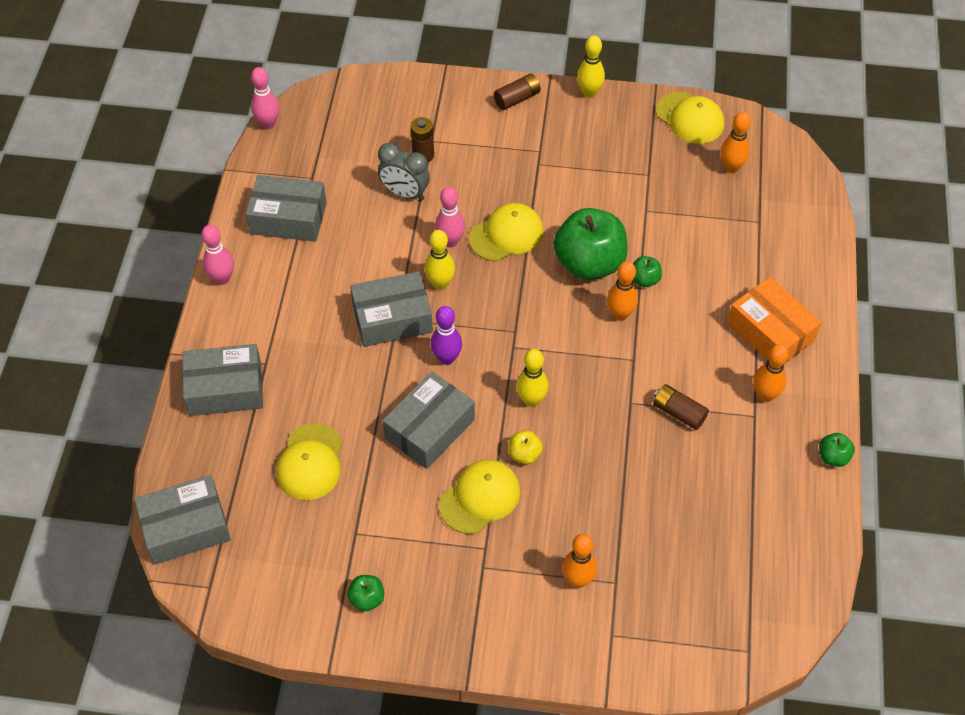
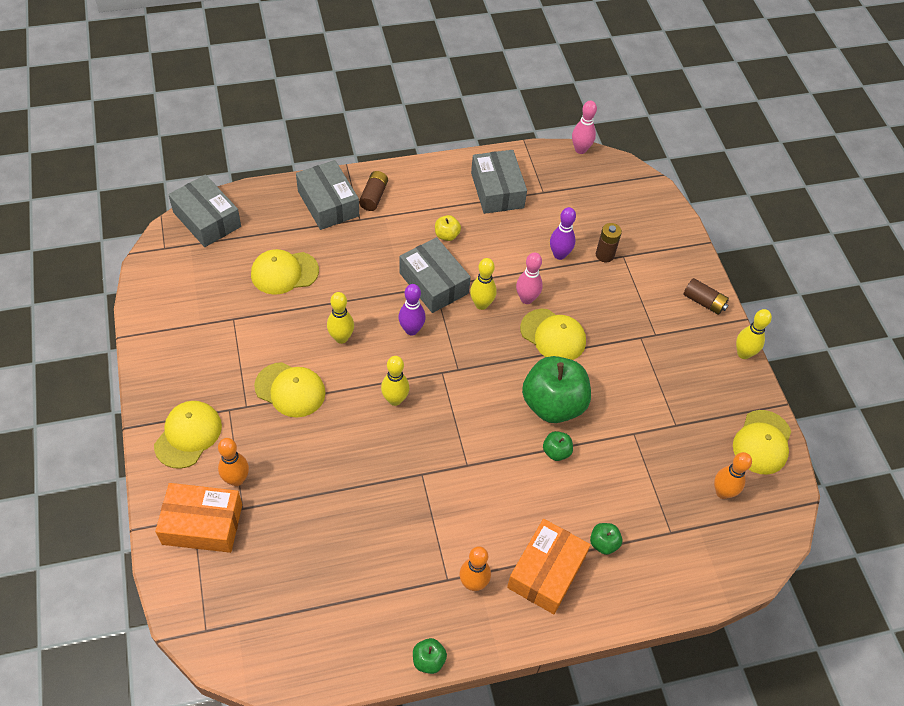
camera: 65 degrees right, 0 degrees up
(222, 278) = (423, 170): pink bowling pin -> none
(367, 599) = (180, 342): green apple -> green apple (603, 543)
(405, 193) = (559, 254): grey clock -> purple bowling pin
(429, 428) = (341, 338): grey box -> yellow bowling pin
(502, 617) = (188, 435): none -> yellow cap
(524, 454) = (341, 409): yellow apple -> yellow apple (447, 235)
(620, 314) = (510, 442): orange bowling pin -> none
(622, 627) = (202, 524): none -> orange box
(678, 412) = (426, 515): brown battery -> brown battery (373, 196)

